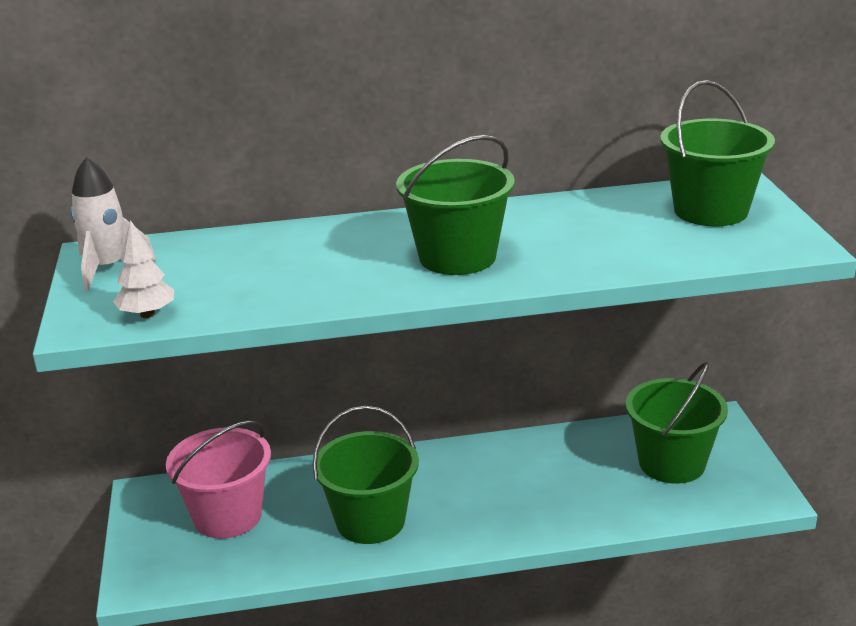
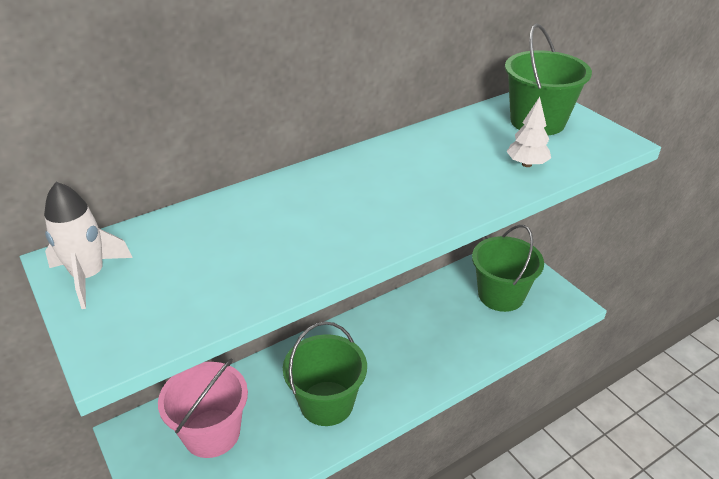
camera: 25 degrees left, 10 degrees up
(147, 314) = (166, 323): white tree -> white tree (526, 164)
(457, 257) = (394, 199): green bucket -> none

